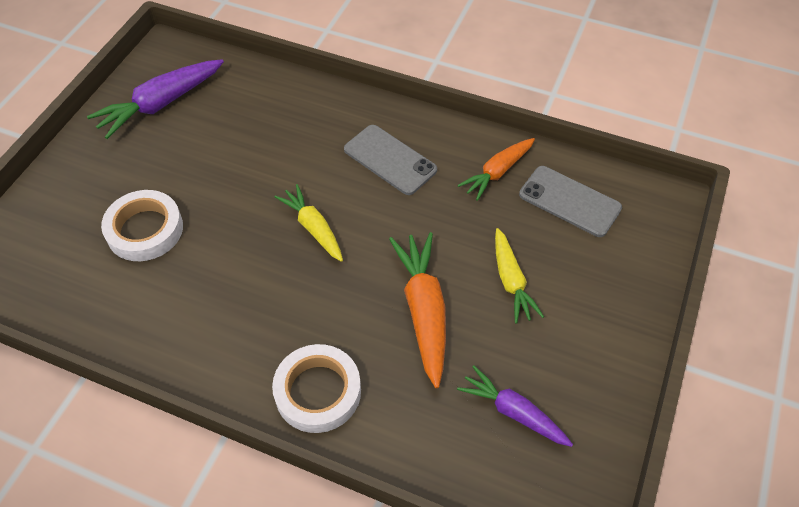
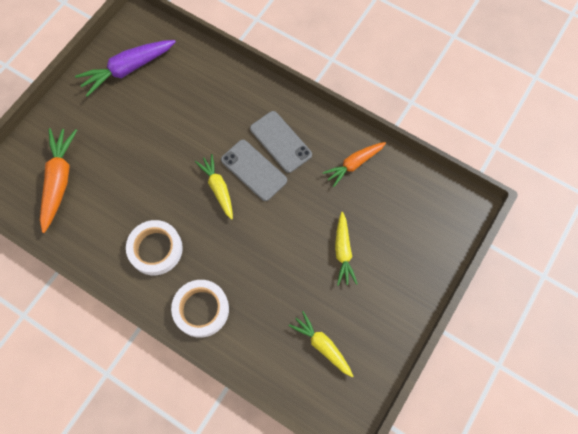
camera: 10 degrees right, 15 degrees up
(145, 230) = (106, 171): white tape -> white tape (155, 249)
(423, 310) = (280, 263): orange carrot -> orange carrot (59, 180)
(513, 412) = (322, 345): purple carrot -> yellow carrot
(569, 201) = (399, 196): grey phone -> grey phone (253, 170)

